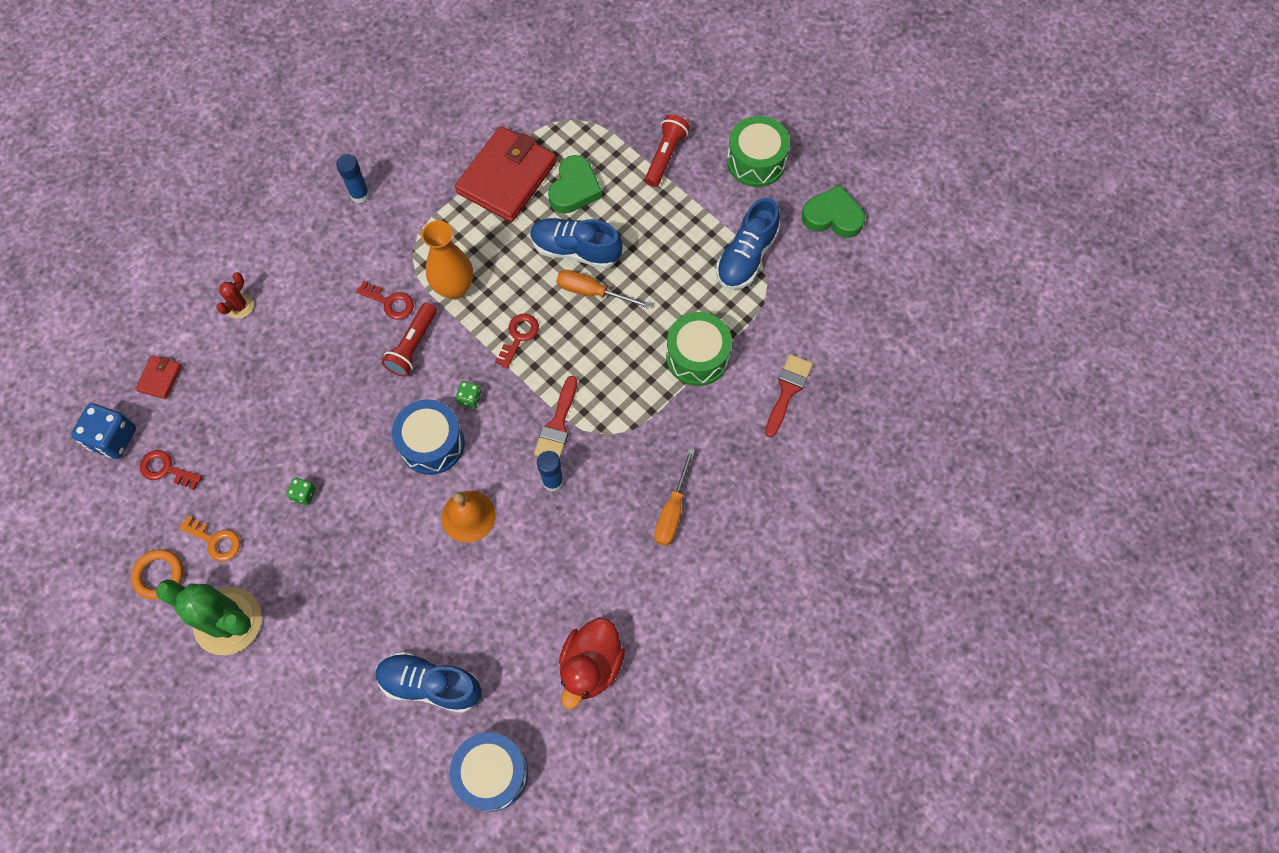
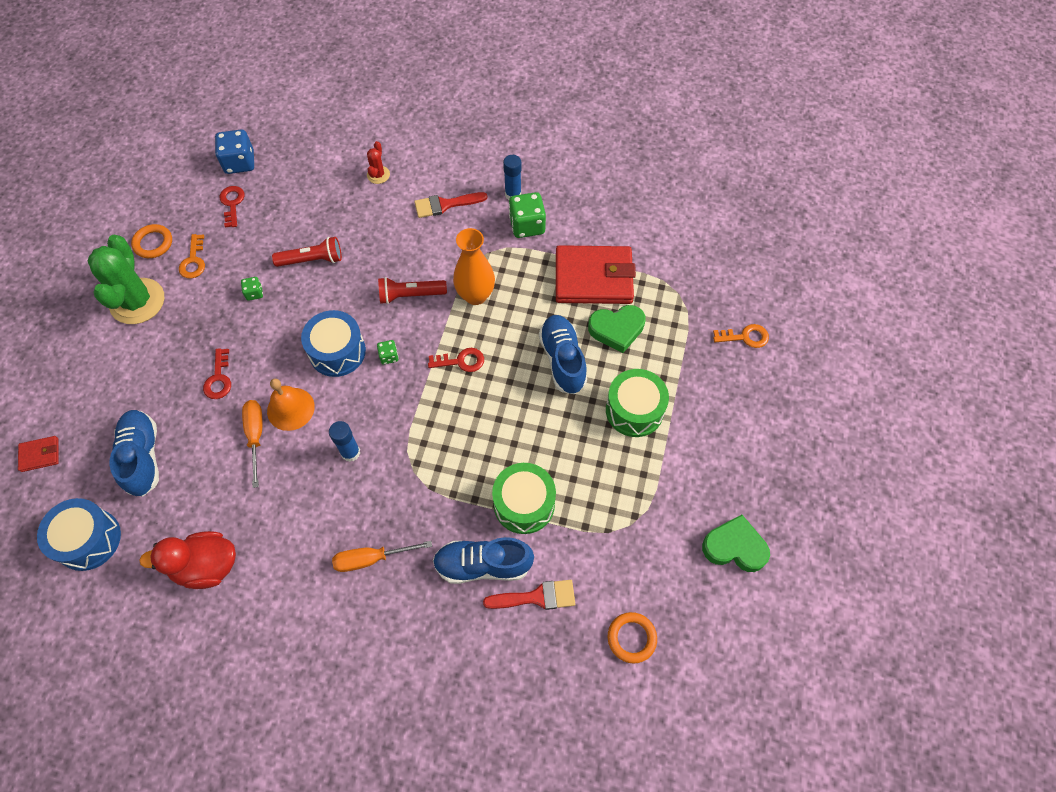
camera: 60 degrees right, 5 degrees down
(160, 378) = (297, 162): red wallet -> red wallet (40, 455)
(239, 306) = (378, 175): red cactus -> red cactus turned 75 degrees counterclockwise
(390, 302) = (437, 261): red key -> red key (219, 378)
(406, 201) = (527, 225): none -> green dice
(557, 425) = (401, 430): red brush -> red brush (445, 205)
(592, 292) = (532, 392): orange screwdriver -> orange screwdriver (255, 436)
(650, 94) = (745, 337): none -> orange key
(665, 156) = (695, 379): red flashlight -> red flashlight (312, 260)
(746, 256) = (644, 494): blue shoe -> blue shoe (483, 565)
(756, 161) = (742, 453): green drum -> green drum (634, 410)
(832, 216) = (734, 547): green heart -> green heart turned 60 degrees counterclockwise
(863, 336) = (631, 638): none -> orange ring

